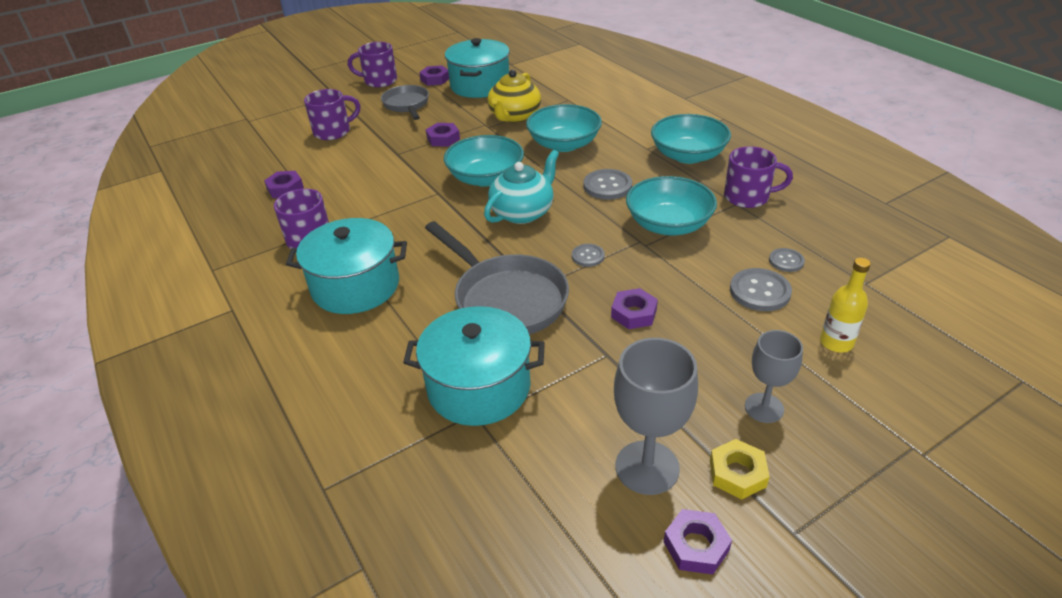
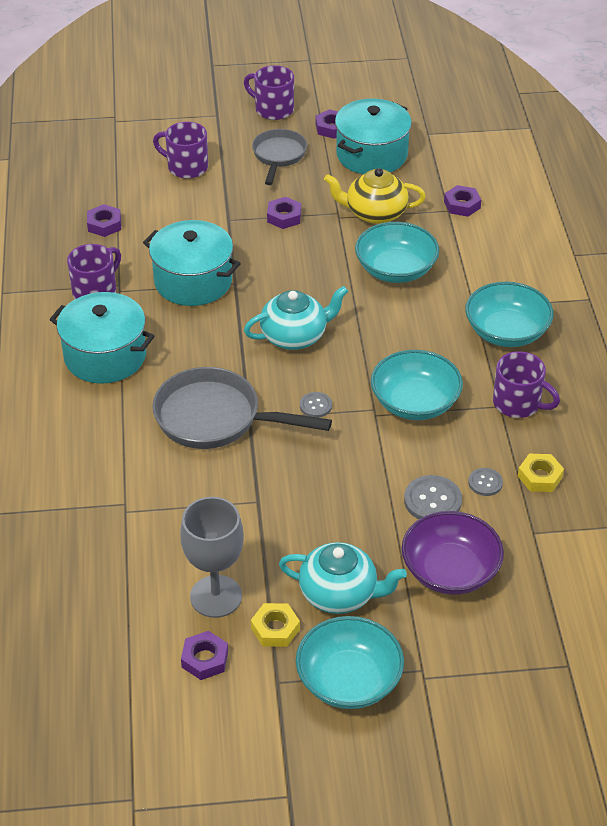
camera: 25 degrees right, 5 degrees up
(333, 131) = (186, 167): purple mug -> purple mug turned 150 degrees counterclockwise
(479, 387) = (142, 485): turquoise pot -> turquoise pot (193, 281)
(486, 178) = (290, 282): turquoise bowl -> turquoise bowl (349, 680)
(505, 299) = (216, 418): grey pan -> grey pan turned 120 degrees clockwise
(514, 116) = (375, 213): yellow teapot -> yellow teapot turned 45 degrees clockwise
(607, 186) = (396, 337): grey button -> none
(634, 313) = (309, 475): purple nut -> purple nut (462, 205)
(764, 408) = (339, 594): grey goblet -> turquoise teapot
(822, 240) = (540, 477): none -> yellow nut
(836, 342) = (450, 571): yellow bottle -> purple bowl

